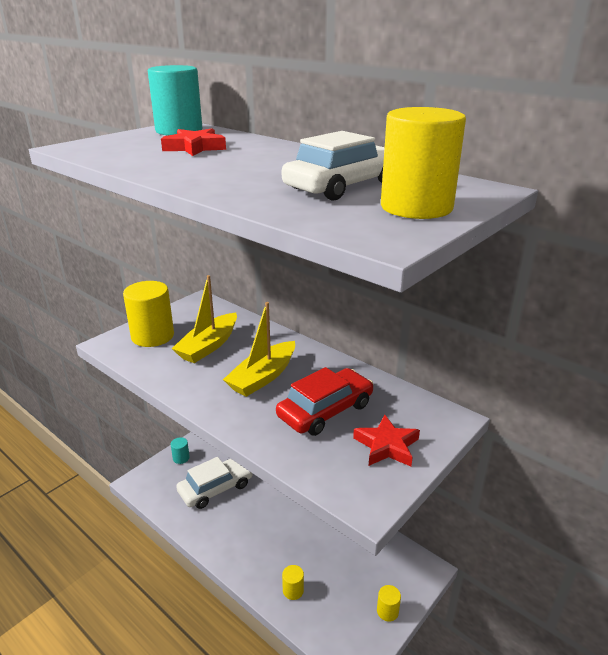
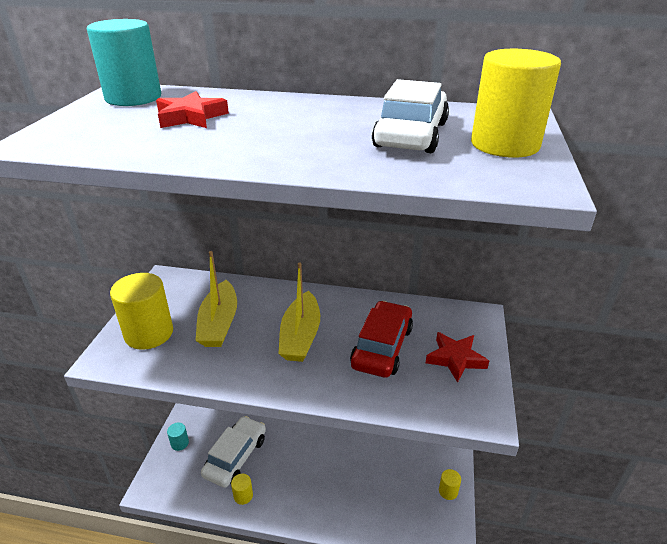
camera: 30 degrees left, 5 degrees up
(293, 590) = (367, 514): yellow cylinder -> yellow cylinder (243, 496)

